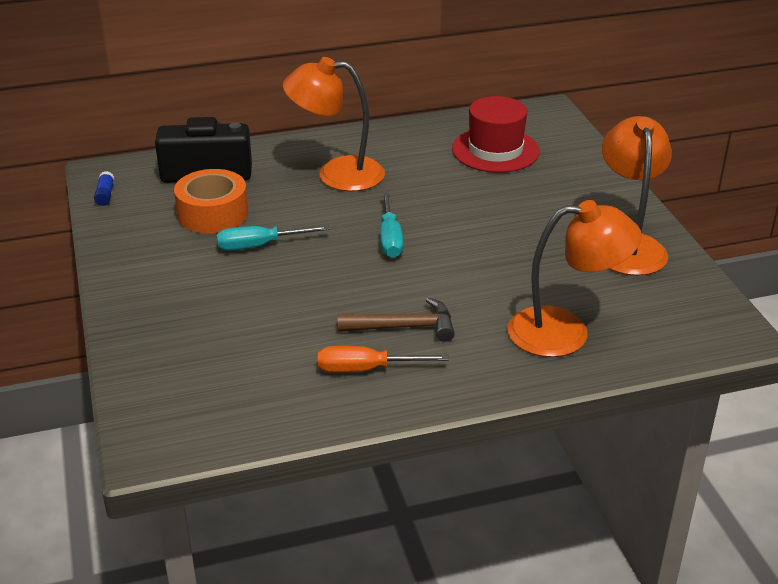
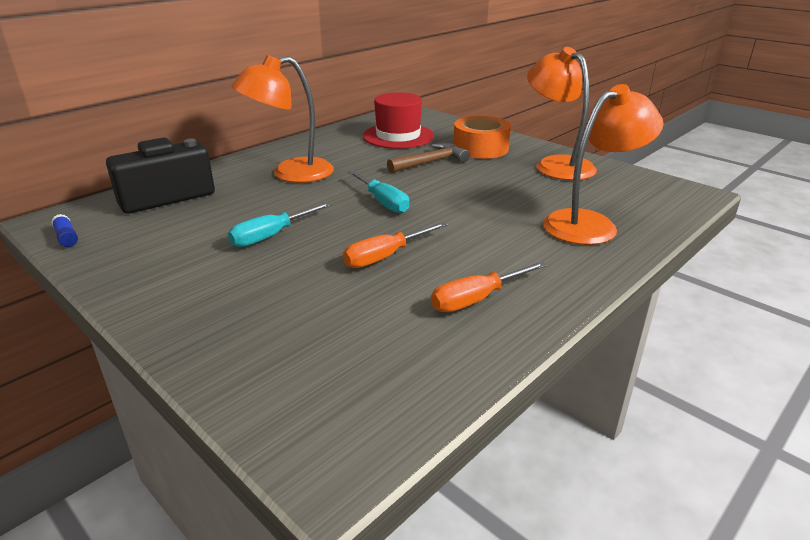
camera: 30 degrees left, 5 degrees down
(213, 213) = (200, 224): orange tape -> orange tape (480, 148)
(333, 301) = (385, 257): none -> orange screwdriver
(403, 327) = (468, 257): brown hammer -> brown hammer (430, 162)

